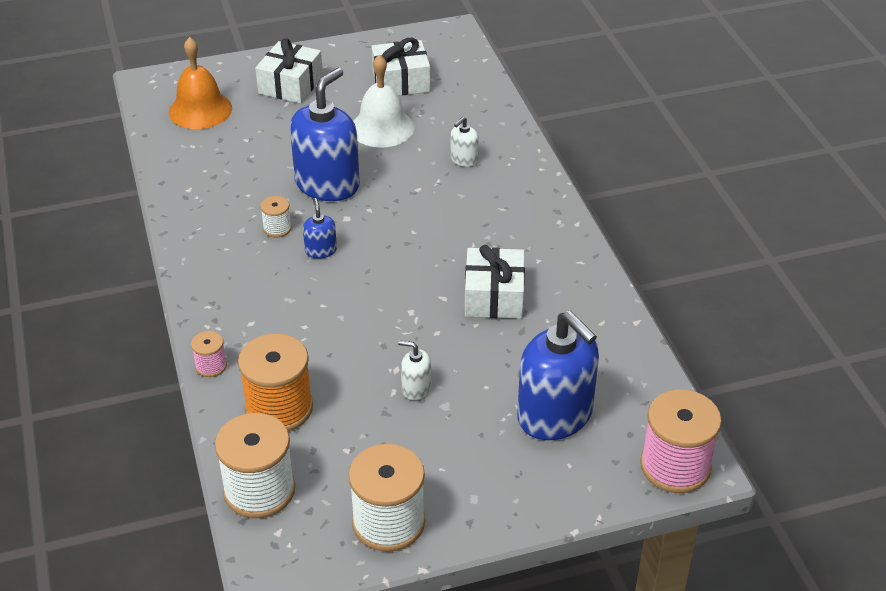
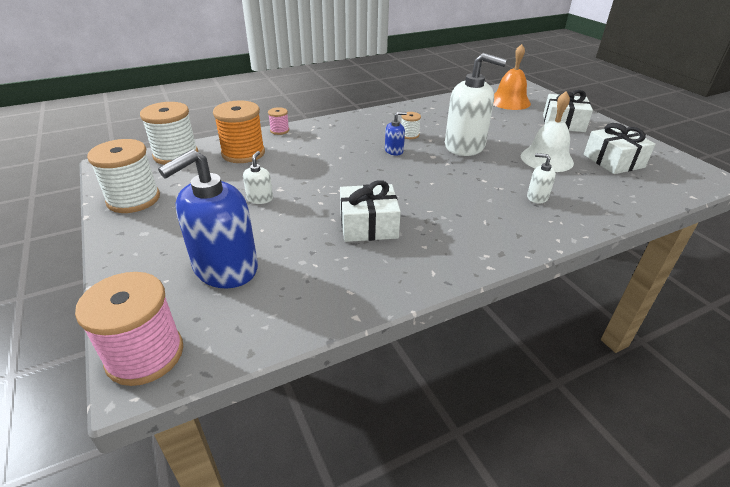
camera: 80 degrees right, 5 degrees down
(327, 184) = (465, 146): blue soap dispenser -> white soap dispenser

